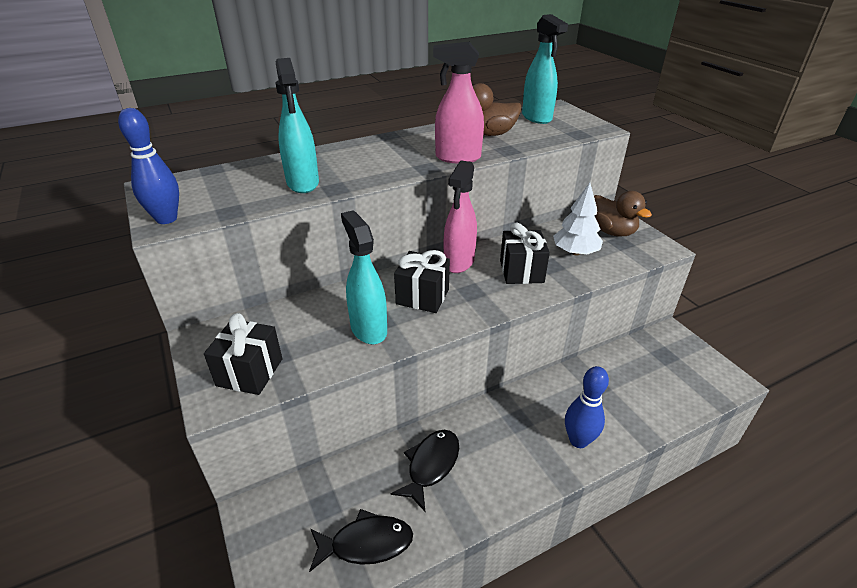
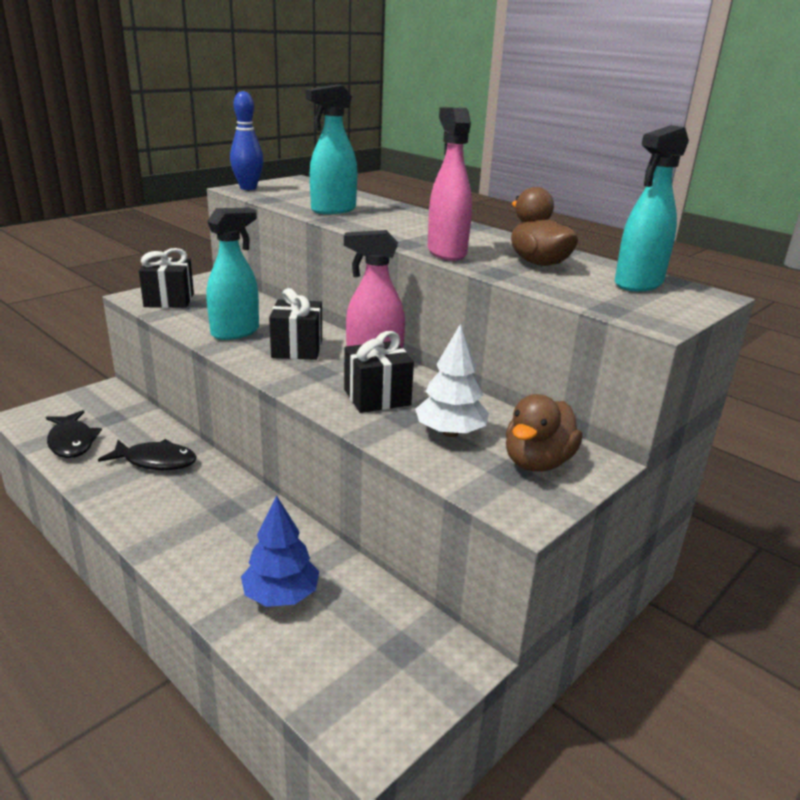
camera: 70 degrees right, 10 degrees down
(578, 440) = (202, 558): blue bowling pin -> none
(620, 400) = (281, 595): none -> blue tree

